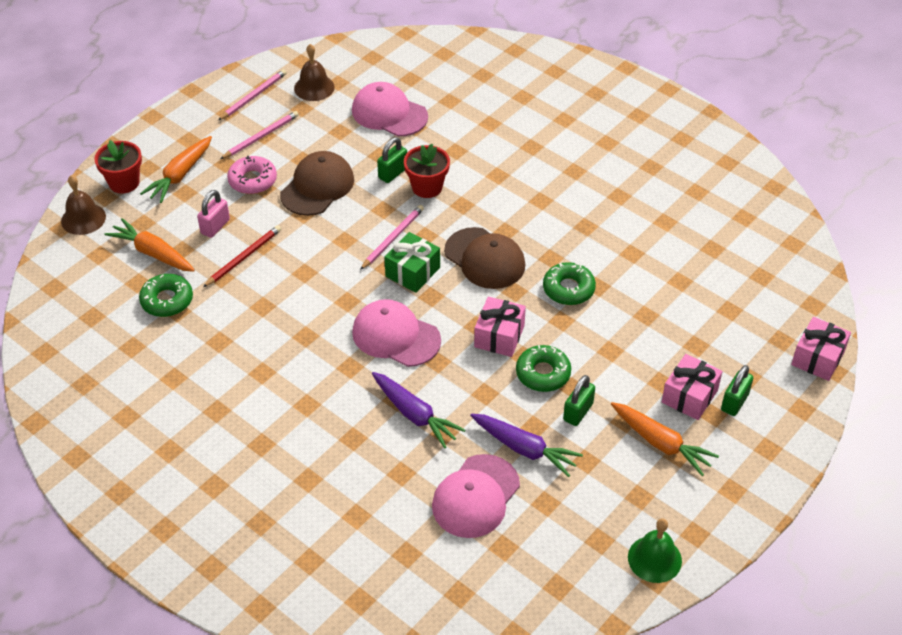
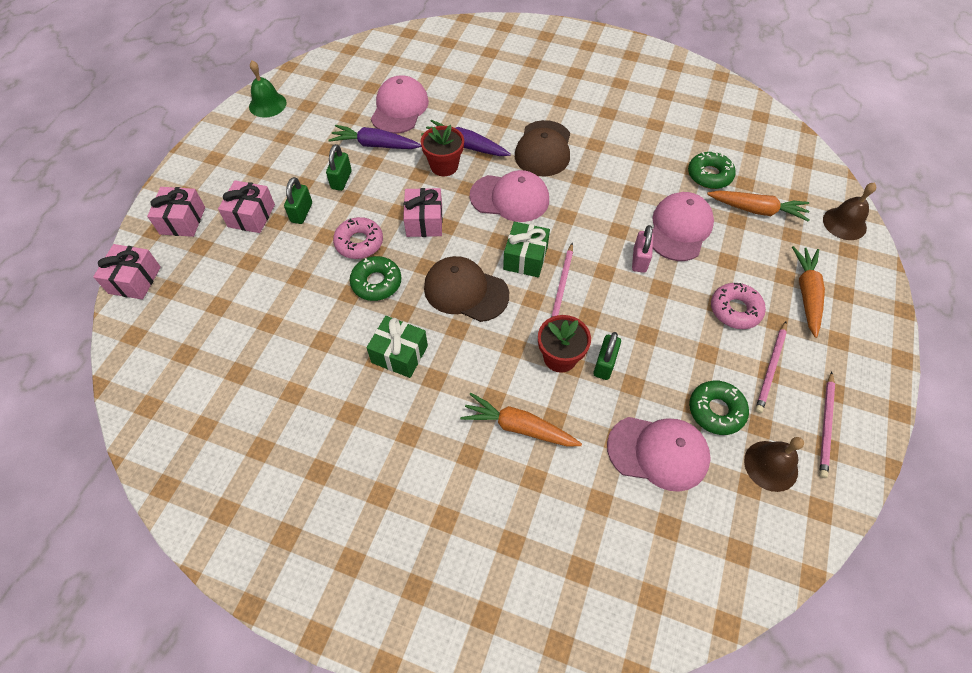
camera: 160 degrees right, 10 degrees up
(124, 182) = (848, 269): red flower pot -> red flower pot (444, 166)
(215, 226) = (728, 250): pink padlock -> pink padlock (639, 260)
(244, 257) = (679, 229): red pencil -> pink cap
(317, 187) = (668, 322): brown cap -> brown cap (543, 149)
(543, 373) = (377, 201): green donut -> green donut (716, 410)
(565, 225) = (399, 354): none -> green gift
(575, 333) = (359, 242): none -> pink donut
(661, 443) = (271, 175): orange carrot -> orange carrot (518, 427)
(734, 402) = (212, 221): green padlock -> green padlock (301, 212)
(769, 412) = (182, 220): none -> pink gift

